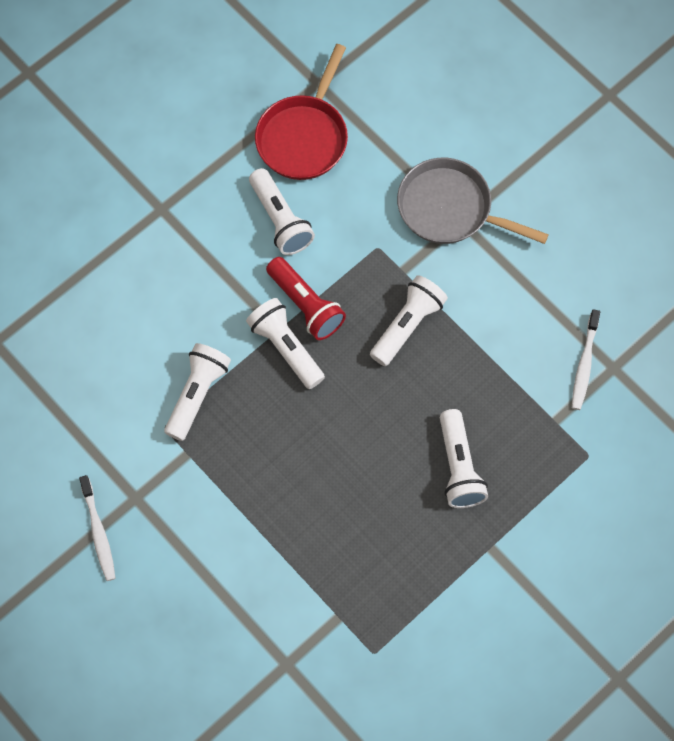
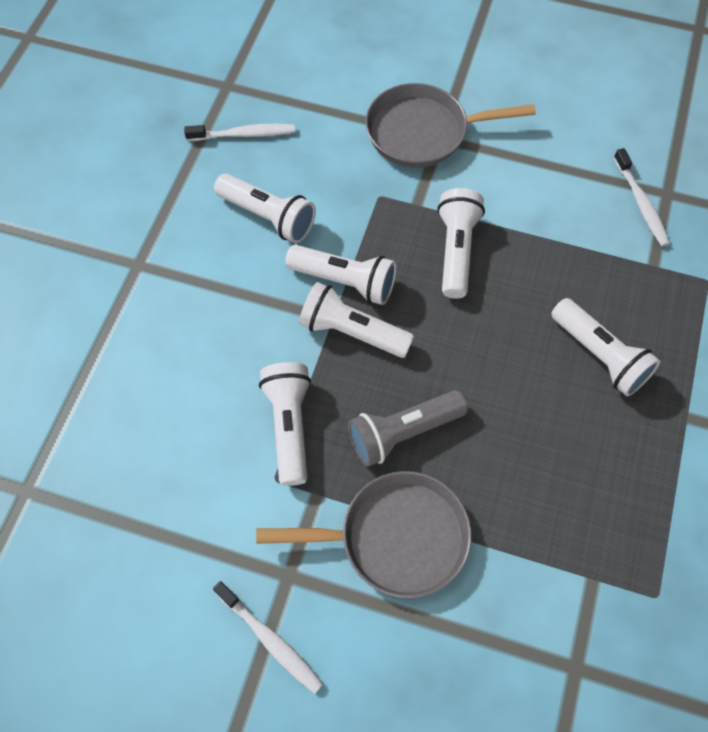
camera: 30 degrees left, 5 degrees down
(221, 513) = (395, 538): none -> grey pan
(274, 444) = (402, 433): none -> grey flashlight
(304, 136) = (244, 134): red pan -> white toothbrush
(306, 305) = (345, 282): red flashlight -> white flashlight

